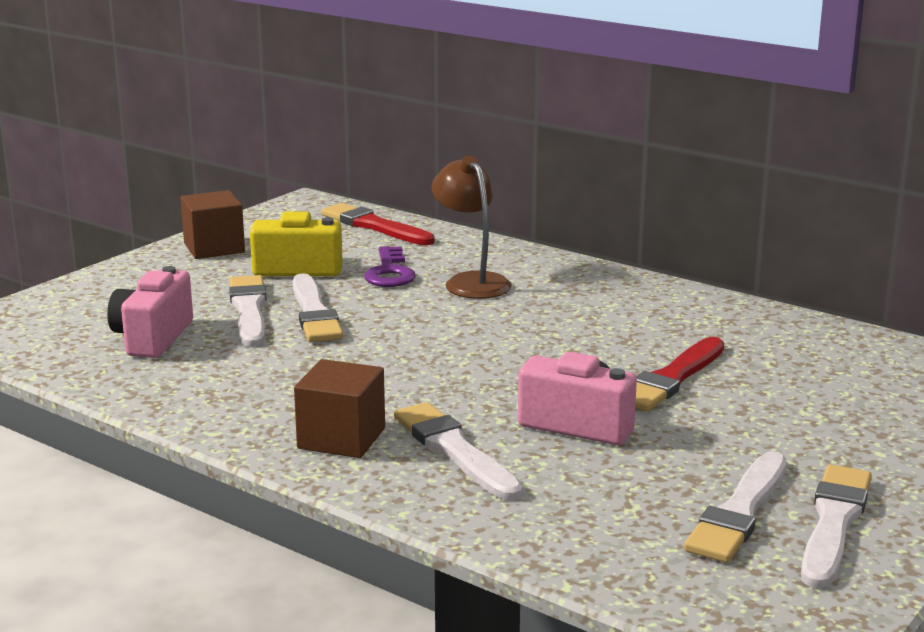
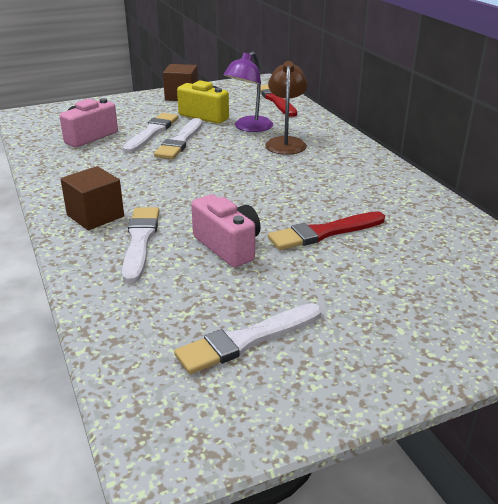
camera: 30 degrees right, 10 degrees up
(390, 273) = (249, 128): purple key -> purple lamp
(834, 523) = (299, 372): white brush -> none

